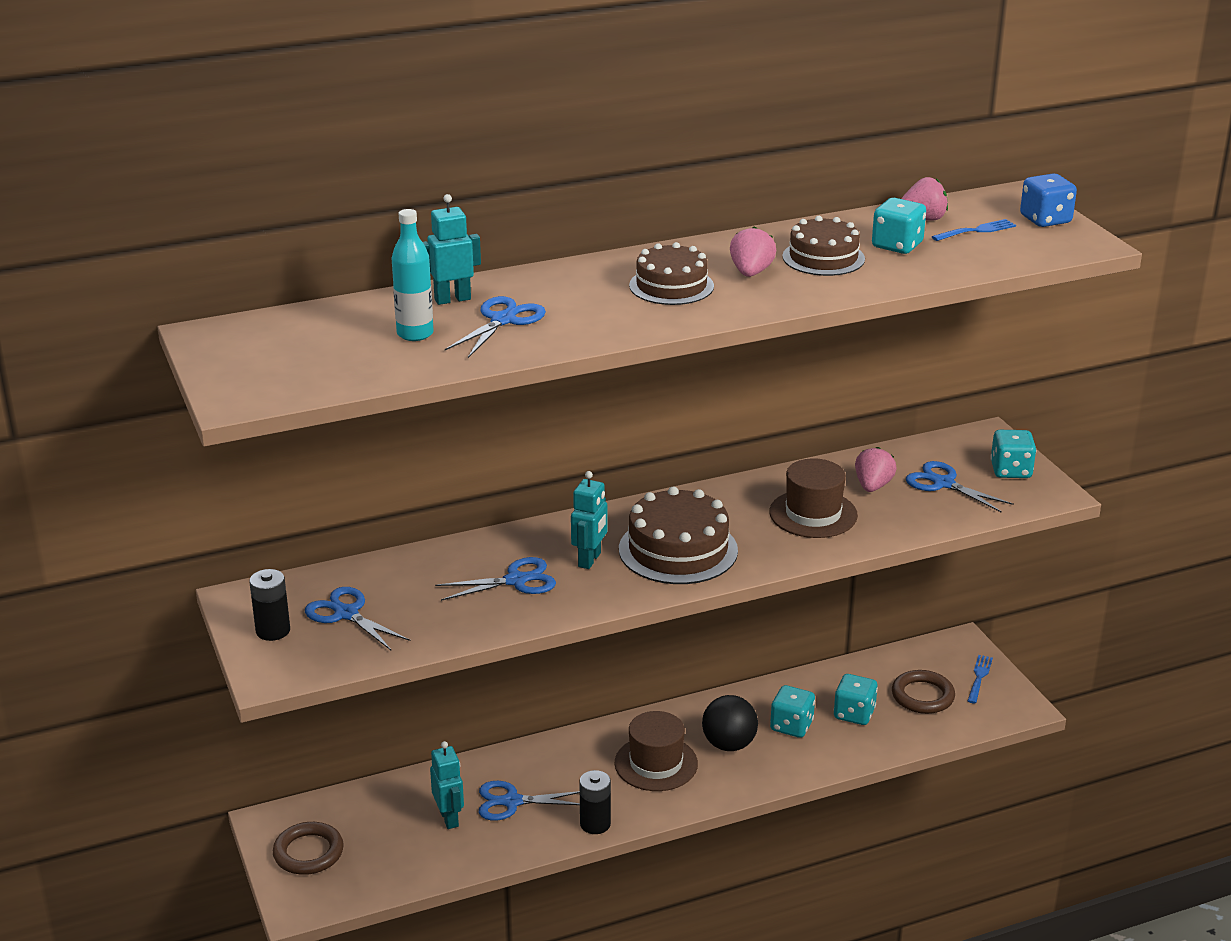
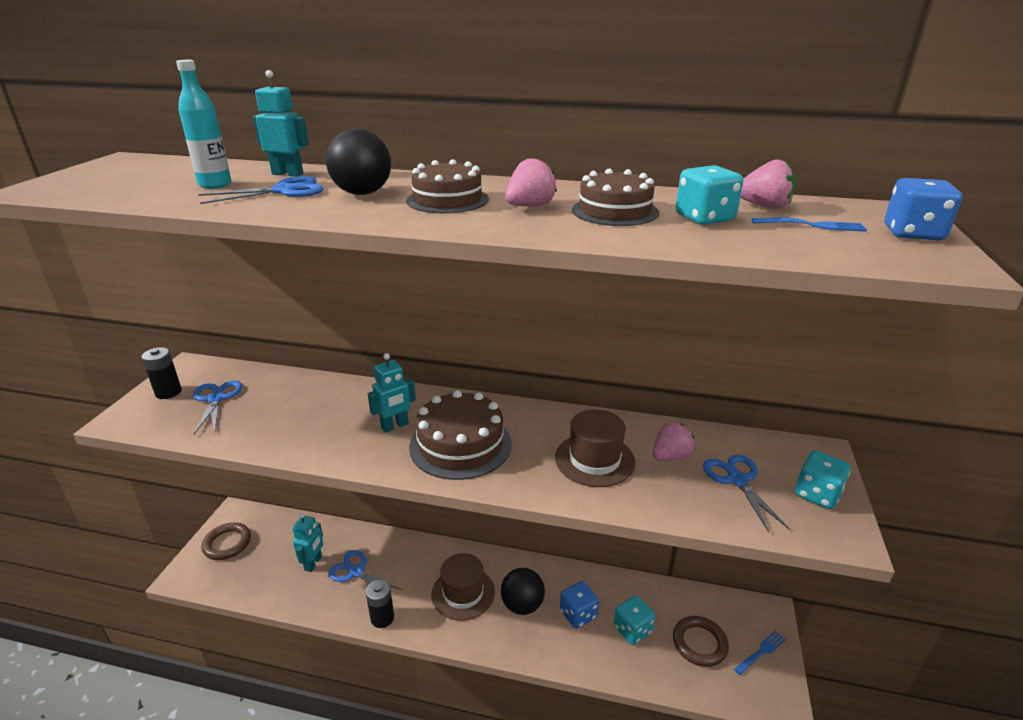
camera: 35 degrees right, 0 degrees up
(516, 580) = (332, 420): blue scissors -> none
(582, 301) = (362, 193): none -> black ball
(791, 726) = (578, 614): turquoise dice -> blue dice

